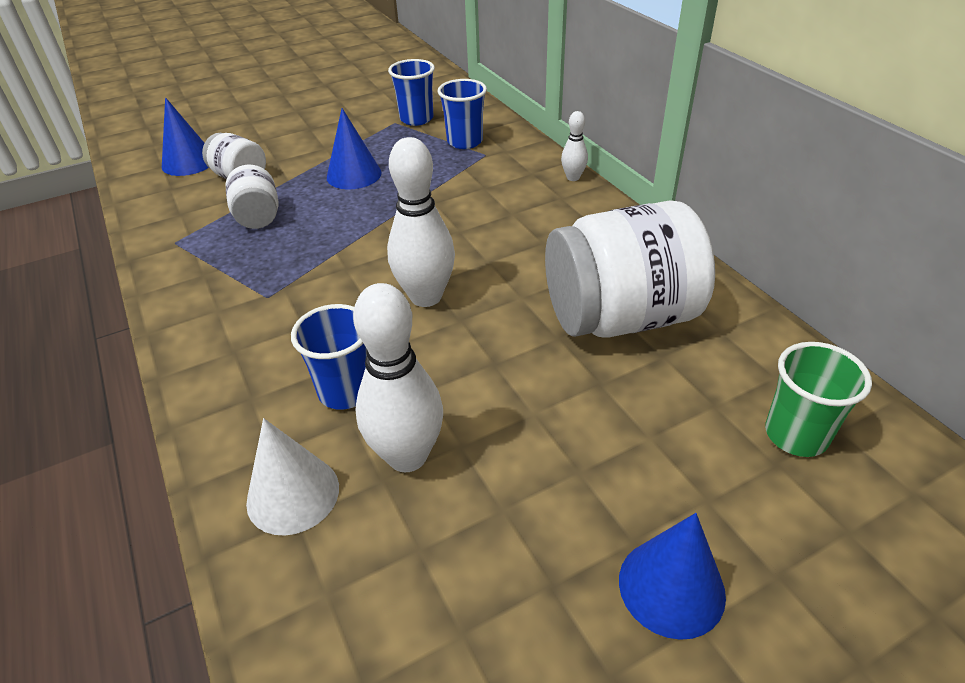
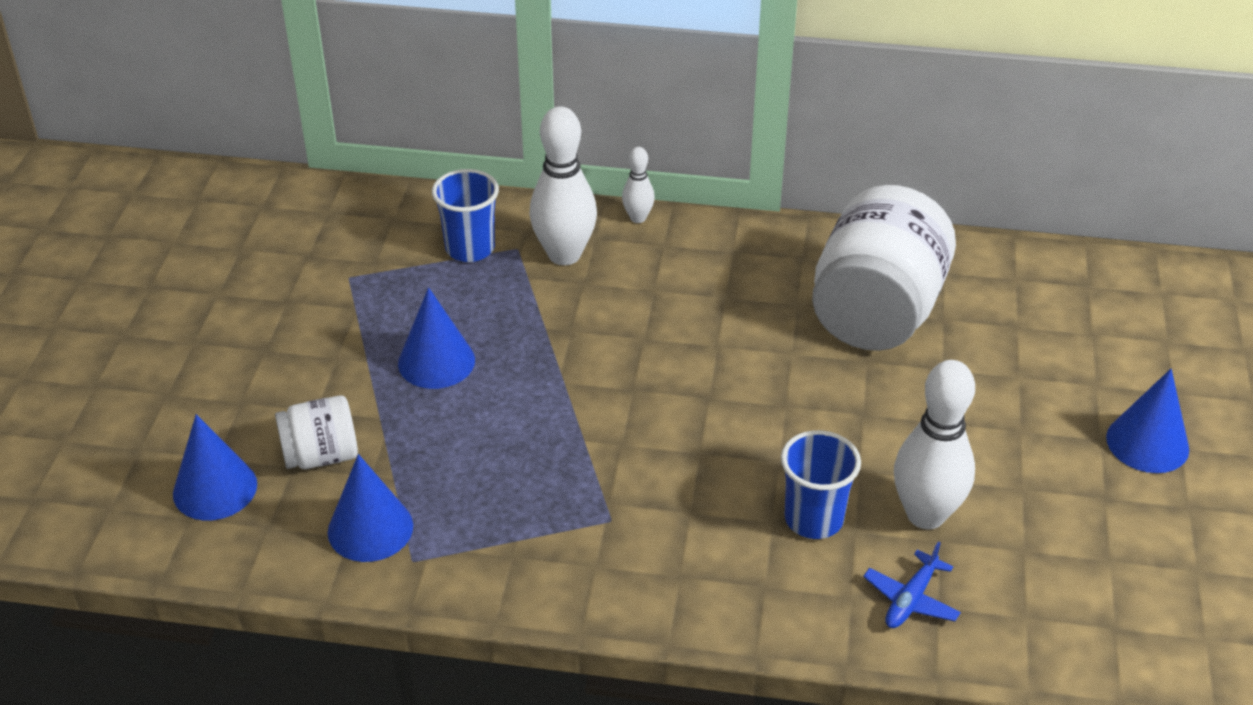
camera: 55 degrees left, 0 degrees up
(191, 217) = (370, 528): none -> blue cone
(258, 217) = (439, 472): white jar -> none
(293, 494) = (911, 599): white cone -> blue plane
(416, 119) = (365, 257): blue cup -> none
(426, 297) = (729, 410): white bowling pin -> white bowling pin (564, 255)
(796, 435) = (1076, 308): green cup -> none

